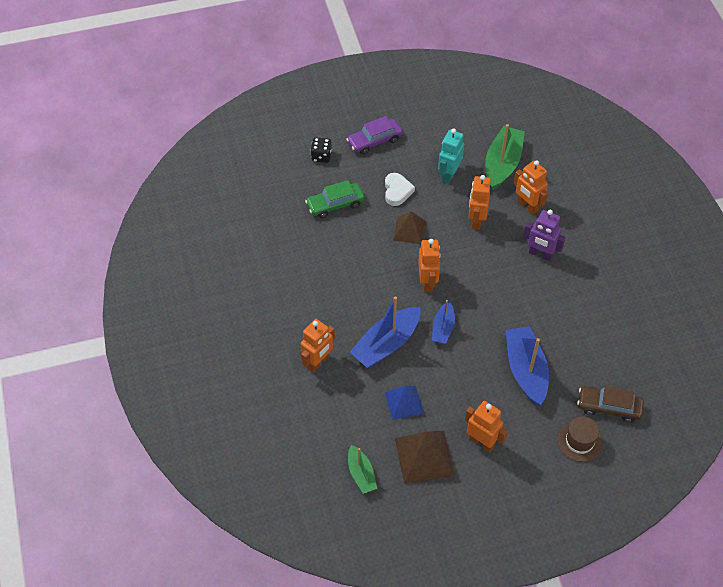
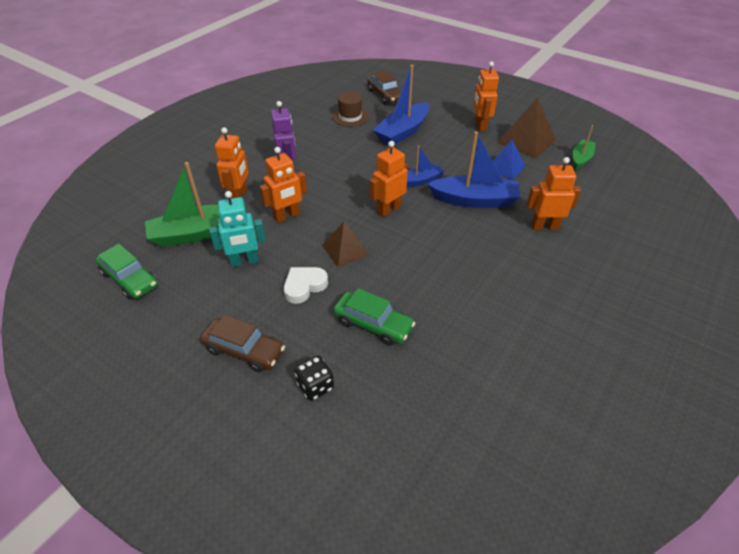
camera: 130 degrees left, 10 degrees down
(374, 141) = (244, 350): purple car -> brown car
(484, 116) = (129, 279): none -> green car
(579, 441) = (424, 96): brown hat -> brown hat (350, 117)

